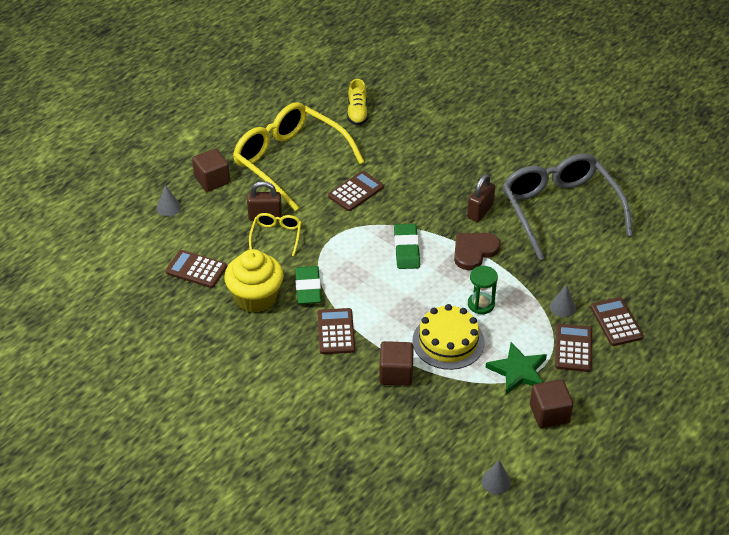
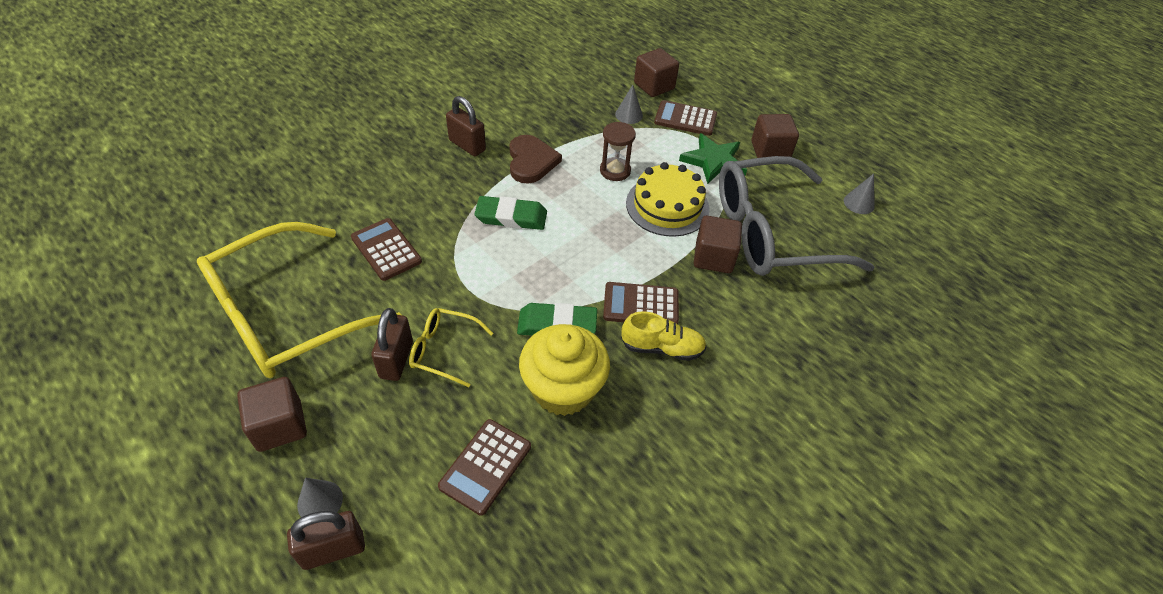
camera: 85 degrees left, 5 degrees up
(142, 219) = (333, 550): none -> brown padlock
(357, 112) = (220, 225): yellow shoe -> yellow shoe (662, 348)
(474, 251) = (531, 161): brown heart -> brown heart turned 150 degrees counterclockwise
(481, 304) = (615, 171): green hourglass -> brown hourglass
(560, 210) = (487, 89): grey glasses -> grey glasses (772, 232)
(616, 322) = (654, 86): brown calculator -> brown cube

